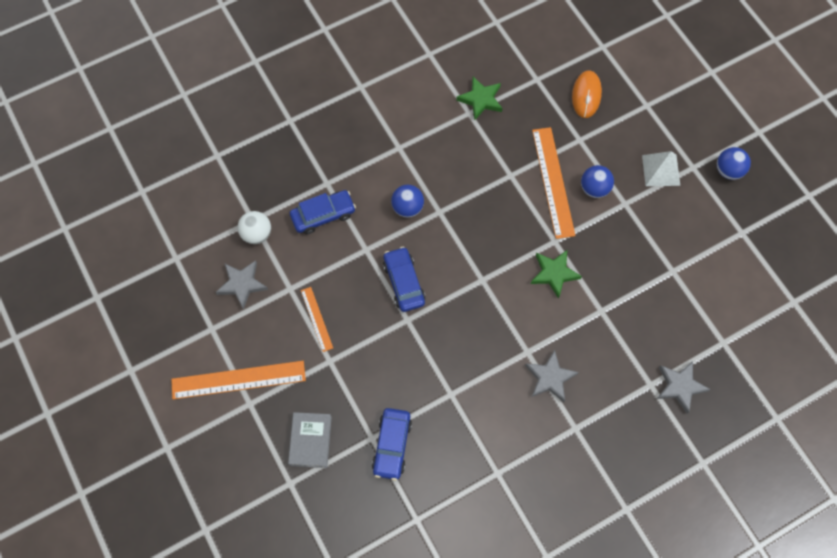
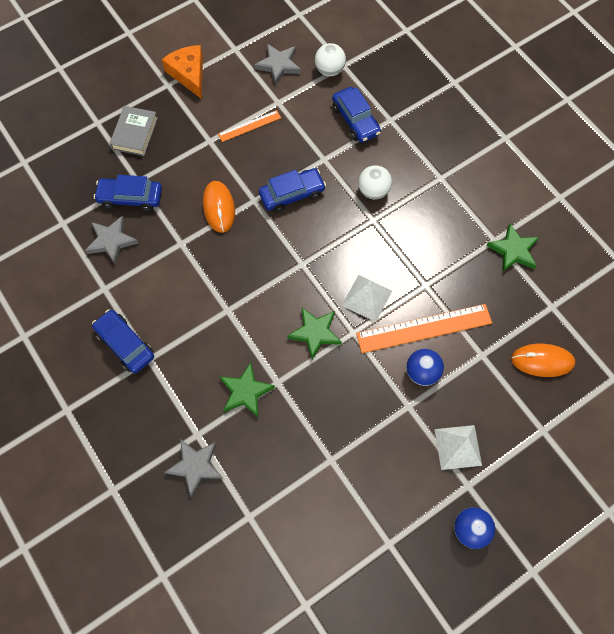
camera: 85 degrees right, 0 degrees up
(238, 379) = (189, 74): orange ruler -> orange cheese
(310, 441) = (134, 133): grey book -> grey book turned 75 degrees counterclockwise
(407, 208) = (373, 191): blue ball -> white ball
(413, 354) = (219, 207): none -> orange mouse
(521, 226) = (367, 298): none -> white pyramid
(550, 378) = (200, 333): grey star -> grey star (111, 241)
(559, 451) = (125, 344): none -> blue car
(610, 339) = (245, 391): none -> green star

